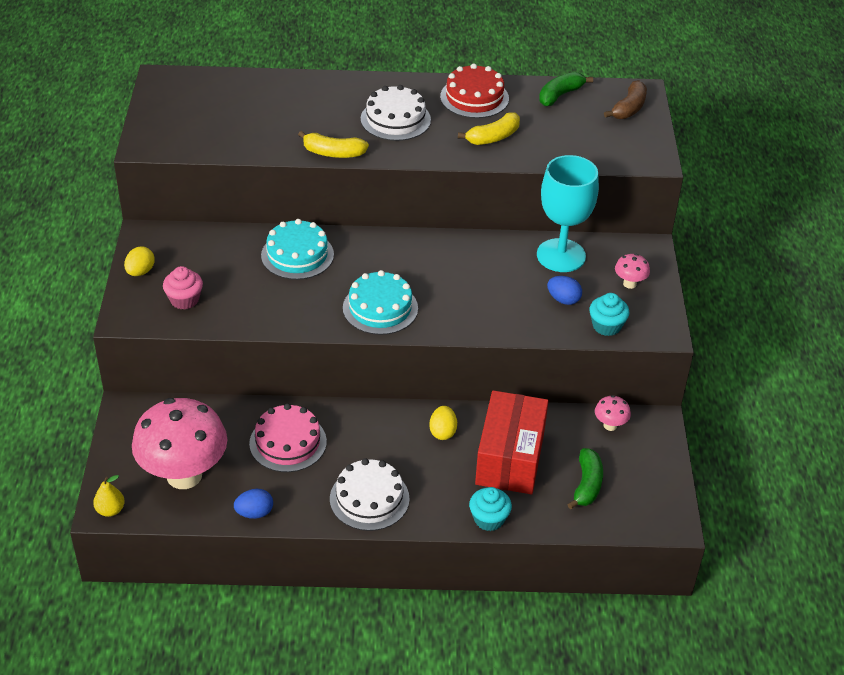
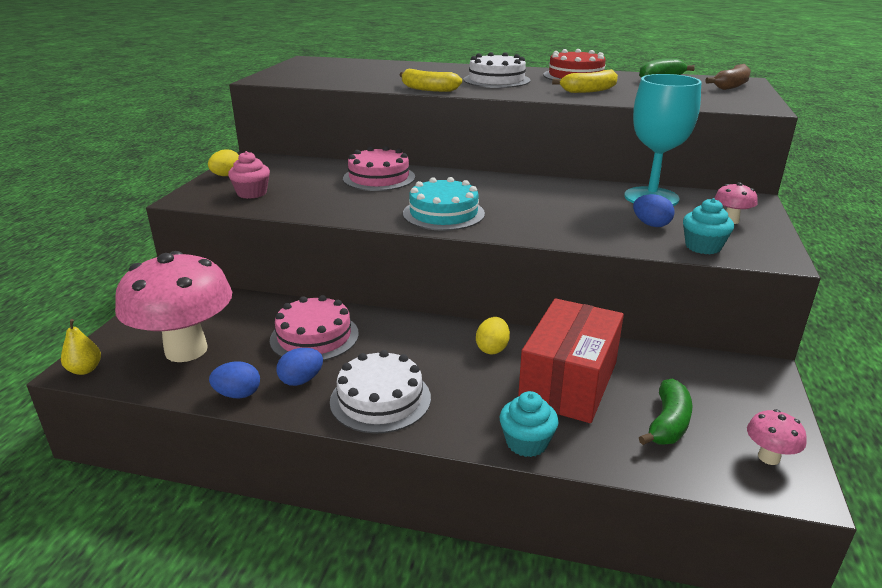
camera: 15 degrees right, 15 degrees down
(297, 255) = (379, 178): turquoise cake -> pink cake
(299, 491) = (301, 380): none -> blue egg
(610, 425) = (701, 367): pink mushroom -> pink mushroom (768, 457)

